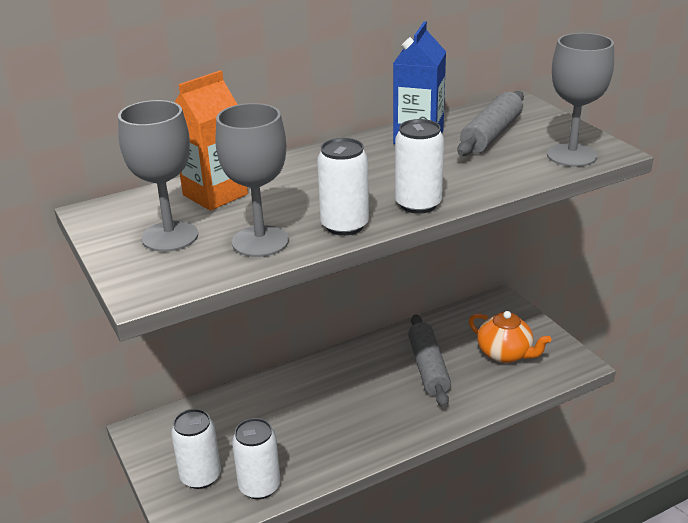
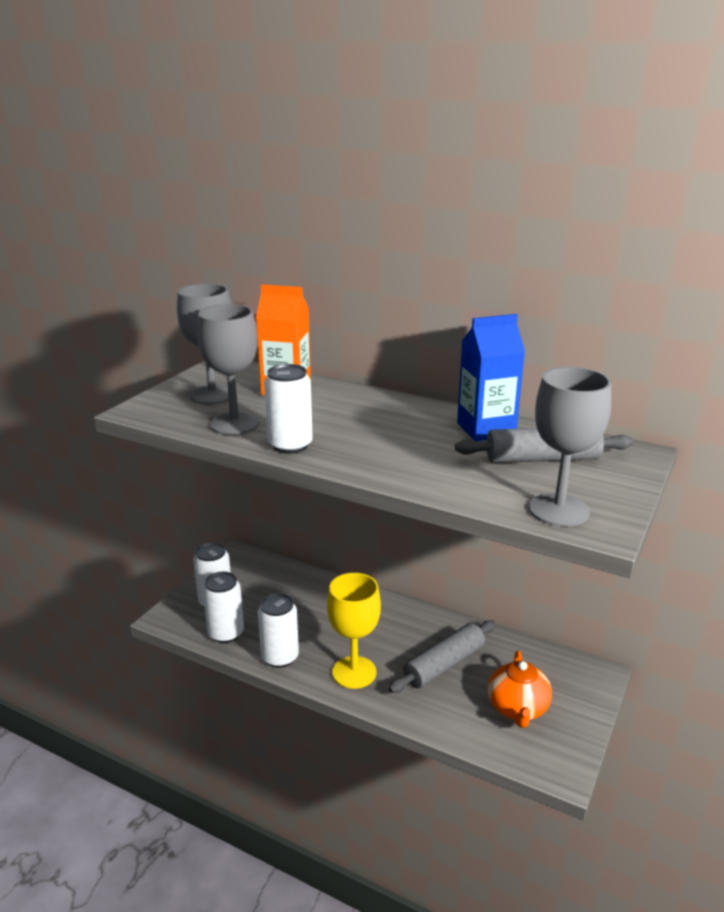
camera: 55 degrees right, 5 degrees down
(392, 422) = (354, 672): none -> yellow goblet
(418, 204) = (359, 463): white can -> white can (280, 657)

